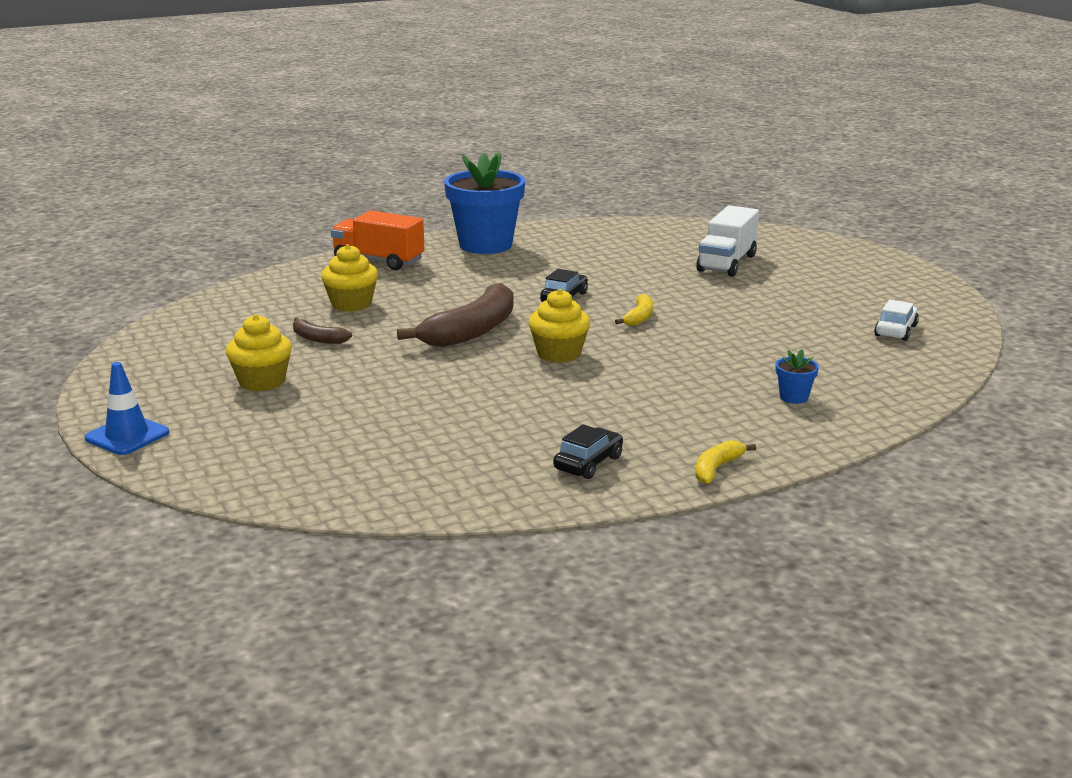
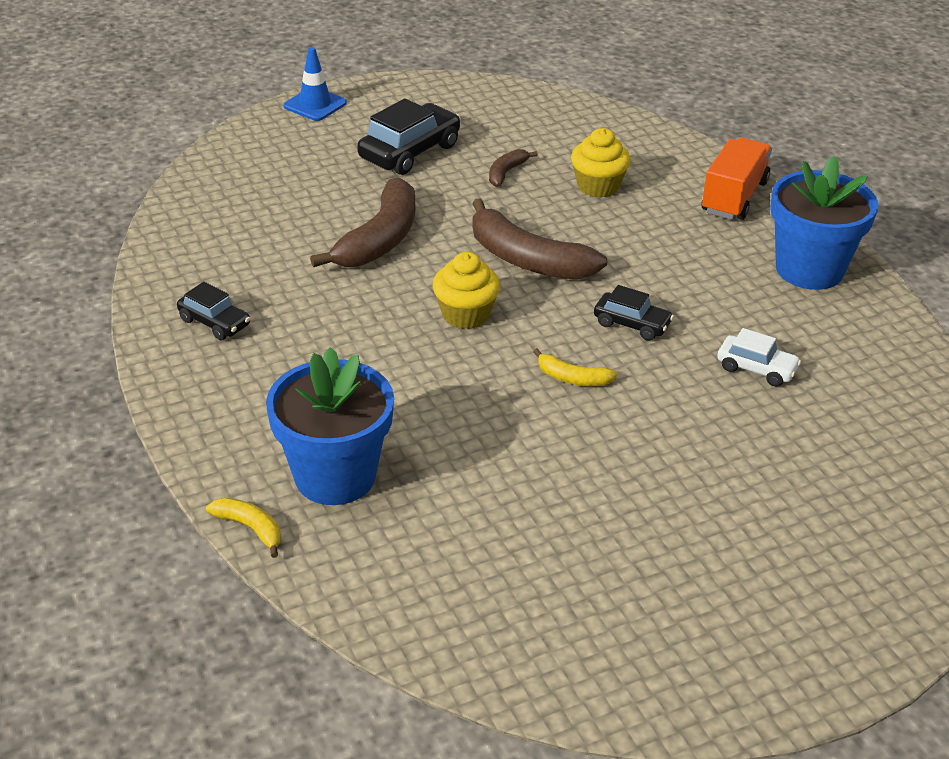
camera: 90 degrees right, 15 degrees up
(262, 381) = (409, 152): yellow cupcake -> black car
(435, 391) = (380, 239): none -> brown banana
(716, 468) = (184, 399): yellow banana -> yellow banana (250, 528)
(727, 263) = (787, 476): white truck -> none
(794, 397) = (335, 476): blue flower pot -> blue flower pot, size x2.49
(895, 330) = (537, 611): white car -> white car (756, 368)

